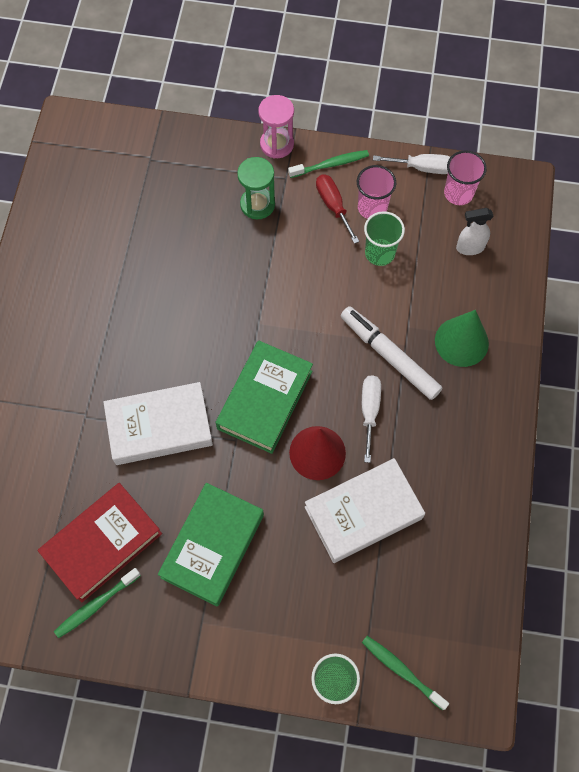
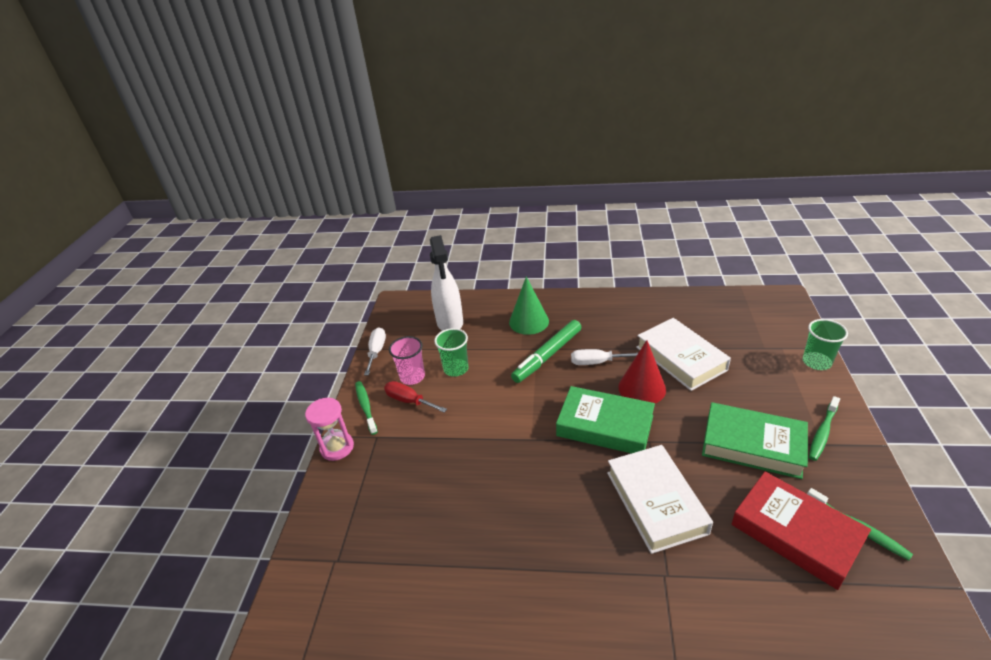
camera: 90 degrees left, 30 degrees down
(257, 204) = (404, 454): green hourglass -> none
(333, 206) = (409, 401): red screwdriver -> red screwdriver turned 60 degrees clockwise
(389, 356) = (547, 356): white marker -> green marker
(401, 670) = (785, 330): green toothbrush -> green toothbrush (822, 432)
(458, 193) = (402, 331): pink cup -> none
(470, 247) = (450, 323): white spray bottle -> white spray bottle, size x1.84

